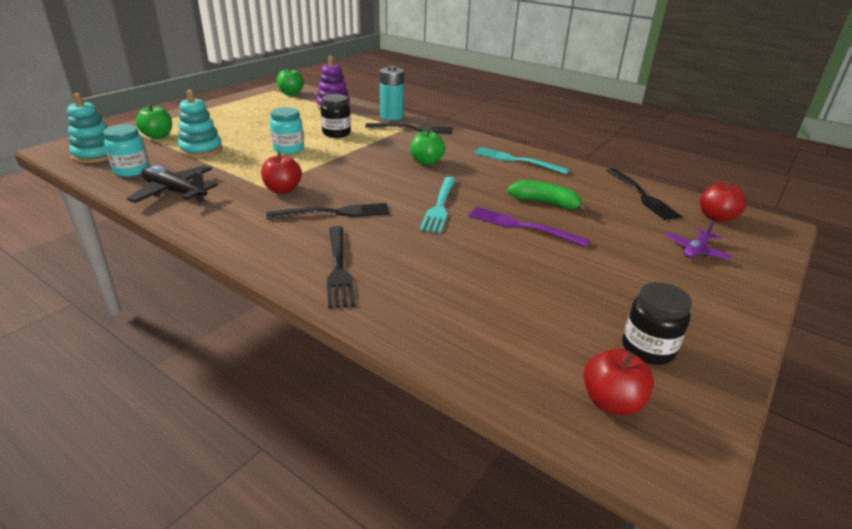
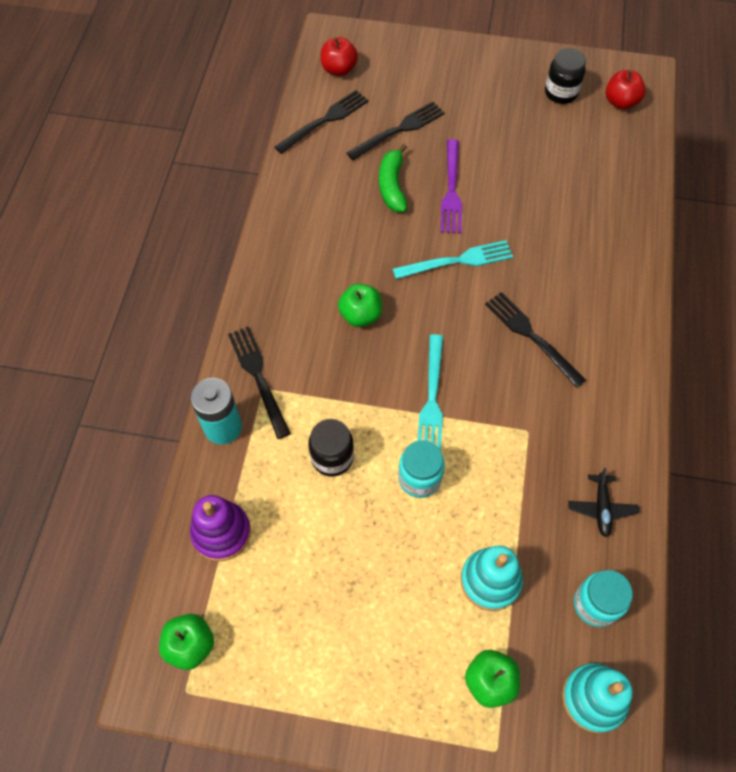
camera: 115 degrees left, 30 degrees up
(175, 192) = (601, 508): black plane -> black plane, size x0.61
(283, 190) = (522, 410): red apple -> none
(339, 269) = (609, 283): black fork -> black fork (399, 130)
(515, 160) = (300, 236): turquoise fork -> turquoise fork (432, 400)
(695, 250) = (411, 79): purple plane -> none

